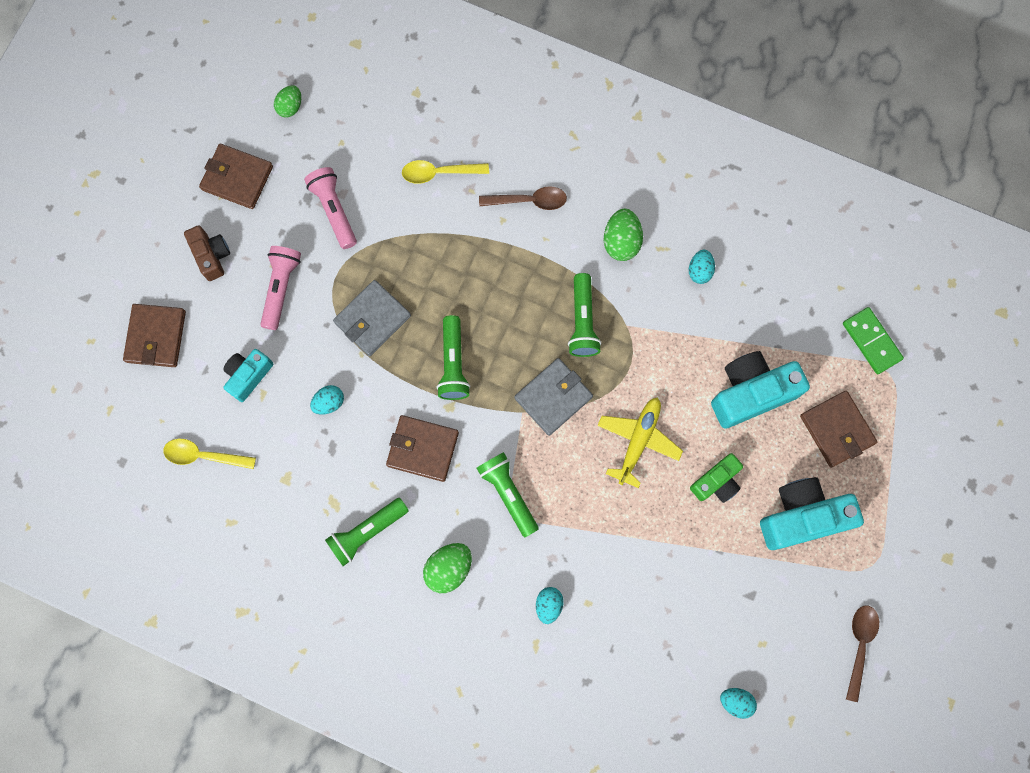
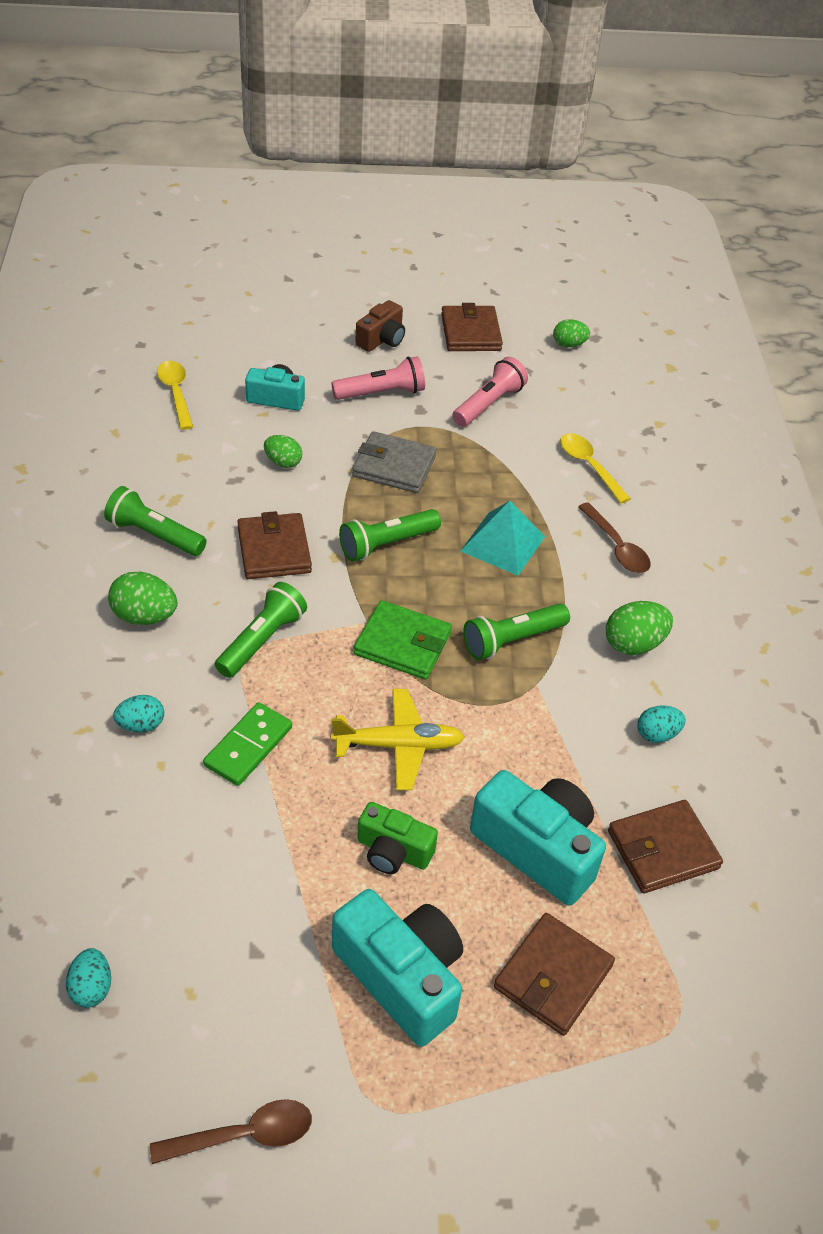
camera: 60 degrees right, 30 degrees down
(156, 337) = (278, 329): brown wallet -> brown wallet (662, 850)
(329, 402) = (283, 462): turquoise egg -> green egg
(490, 279) = (503, 543): none -> turquoise pyramid
(553, 397) = (402, 643): grey wallet -> green wallet
(871, 341) = (708, 975): green domino -> green domino (248, 746)

